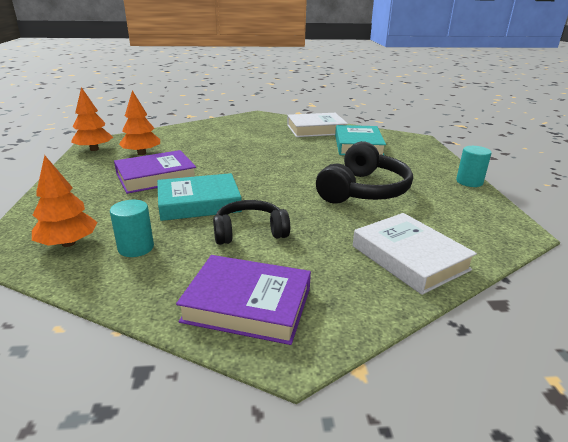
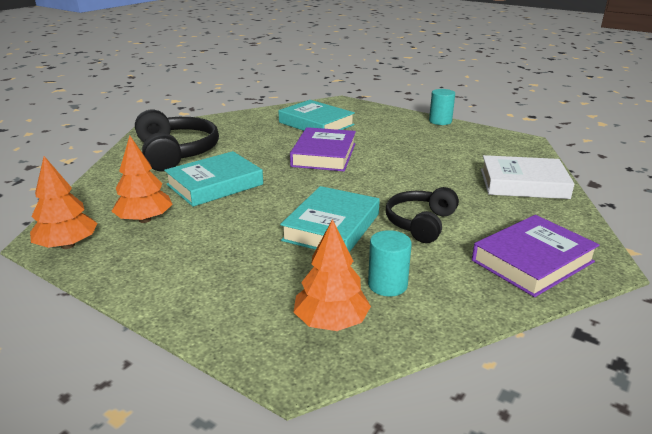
camera: 50 degrees left, 0 degrees up
(156, 177) = (232, 230): purple book -> purple book (324, 155)
(210, 152) = (215, 184): none -> turquoise book
(316, 129) = (248, 123): white book -> none
(363, 190) = (405, 156): black headphones -> black headphones (176, 153)

